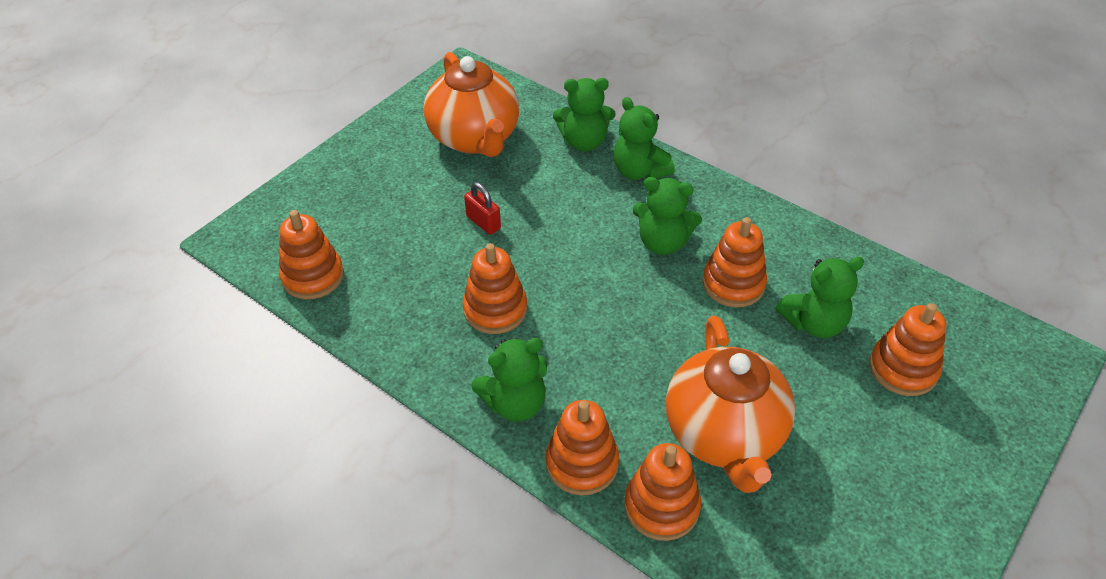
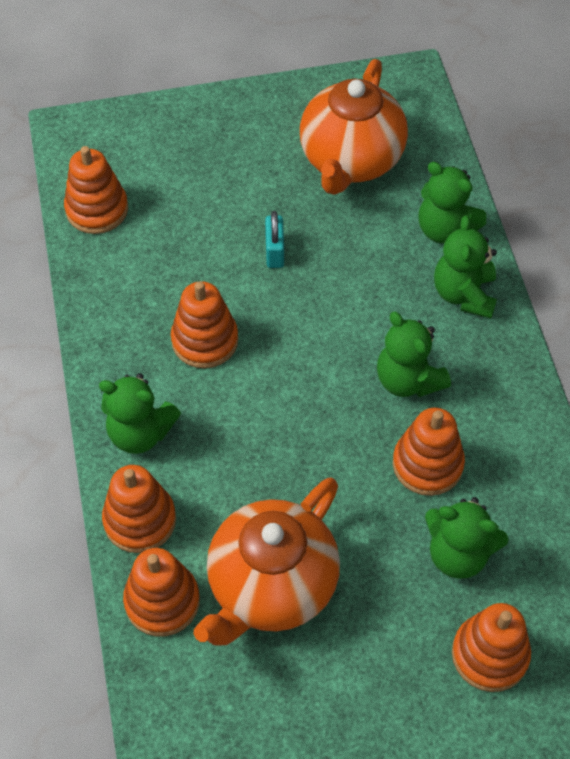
camera: 40 degrees right, 10 degrees up
(483, 222) = (274, 252): red padlock -> turquoise padlock

